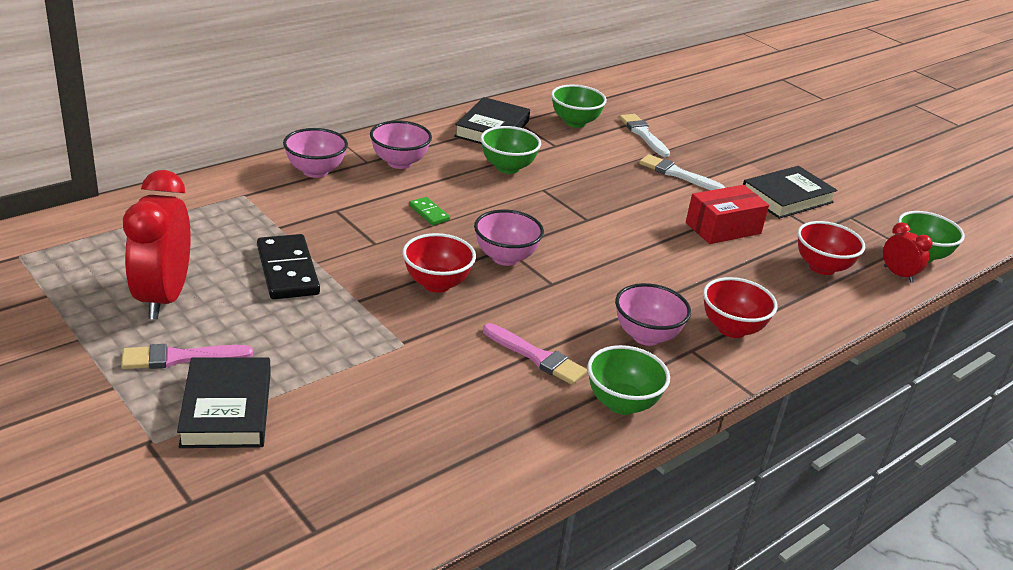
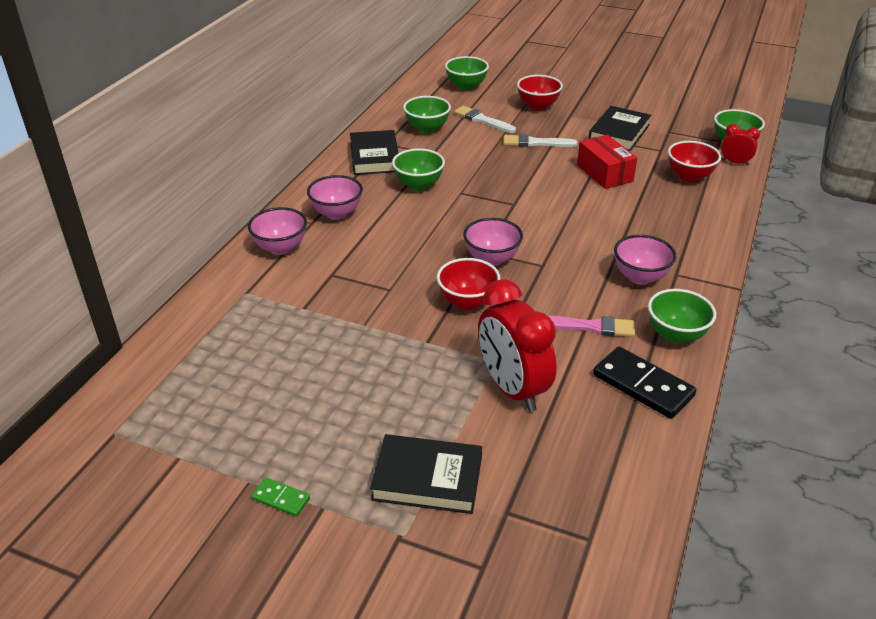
camera: 25 degrees left, 5 degrees up
(163, 297) = (278, 411): red clock -> red clock (512, 389)
(180, 358) = (347, 455): pink brush -> none
(226, 409) = (427, 479): black book -> black book turned 45 degrees counterclockwise
(288, 270) = (350, 342): black domino -> black domino (643, 385)
(429, 213) = (402, 246): green domino -> green domino (281, 499)
(662, 99) = (466, 86): none -> green bowl
(723, 228) = (604, 173): red box -> red box turned 60 degrees counterclockwise
(732, 329) = (683, 247): red bowl -> red bowl (538, 106)

